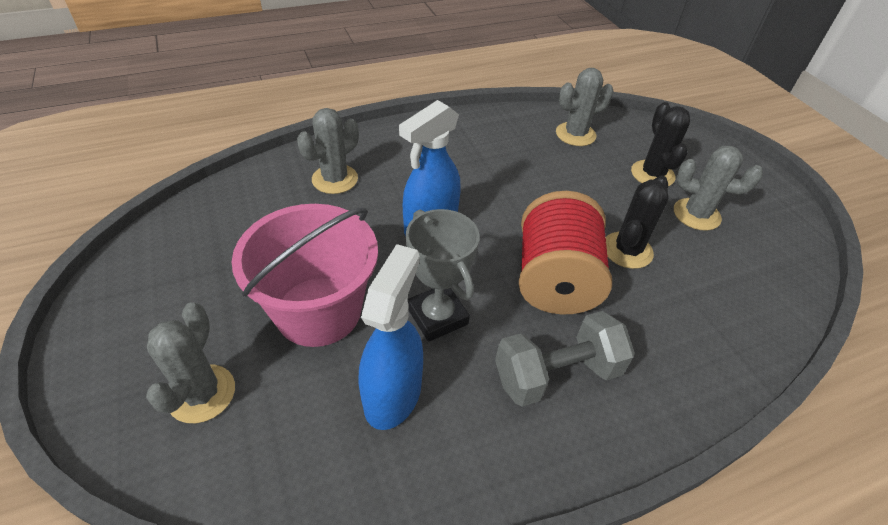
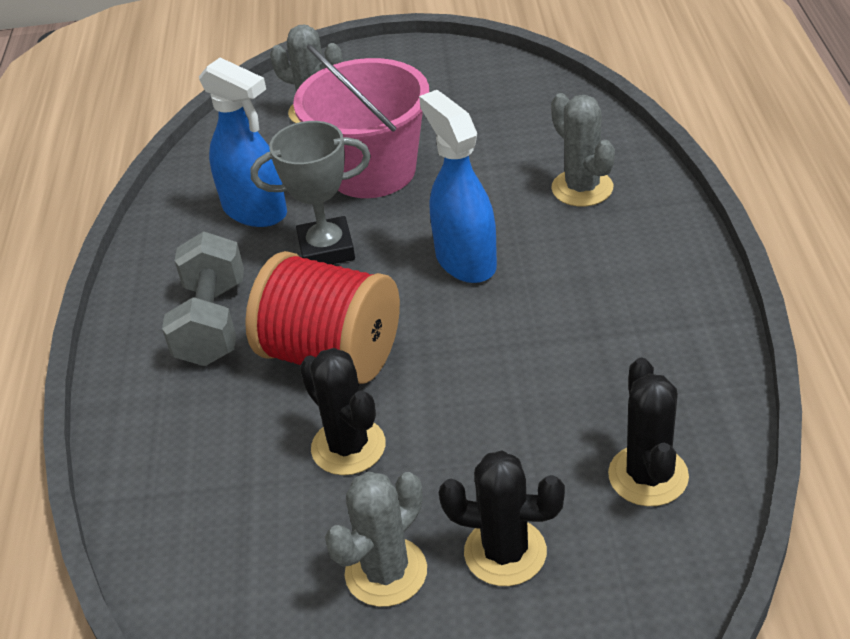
camera: 115 degrees right, 5 degrees down
(575, 134) = (648, 476): grey cactus -> black cactus

